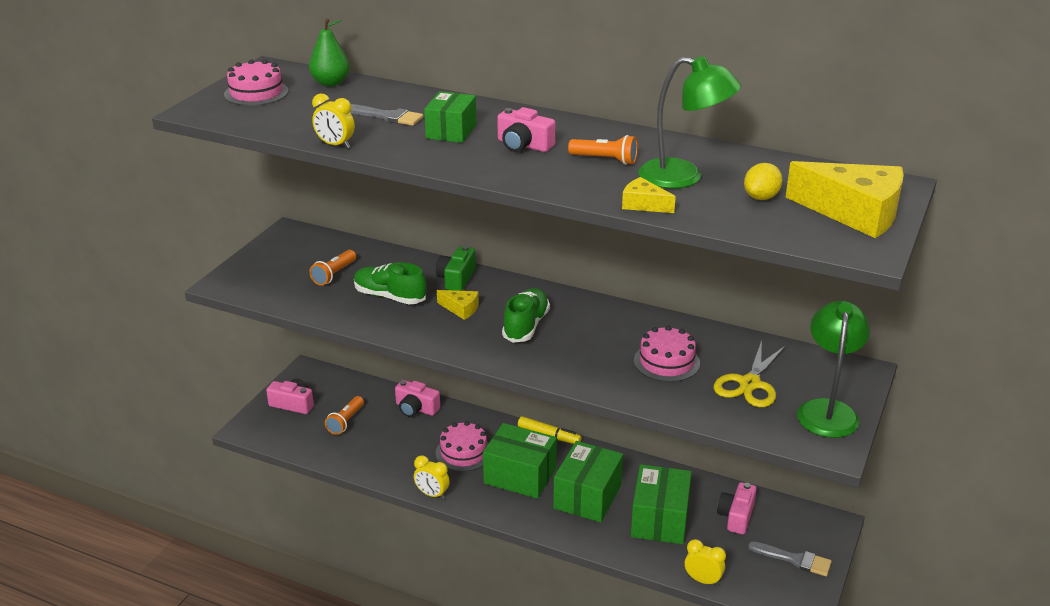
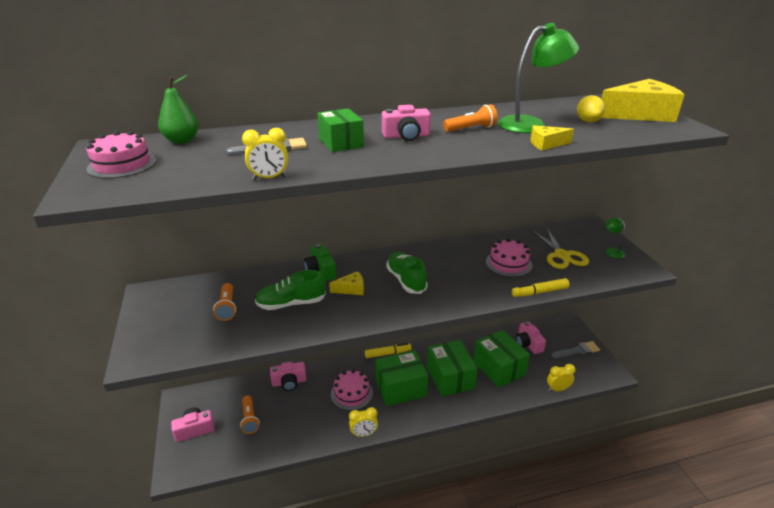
camera: 40 degrees left, 0 degrees up
(651, 405) = (539, 292): none -> yellow marker
(827, 410) = (612, 251): green lamp -> green lamp, size x0.48

